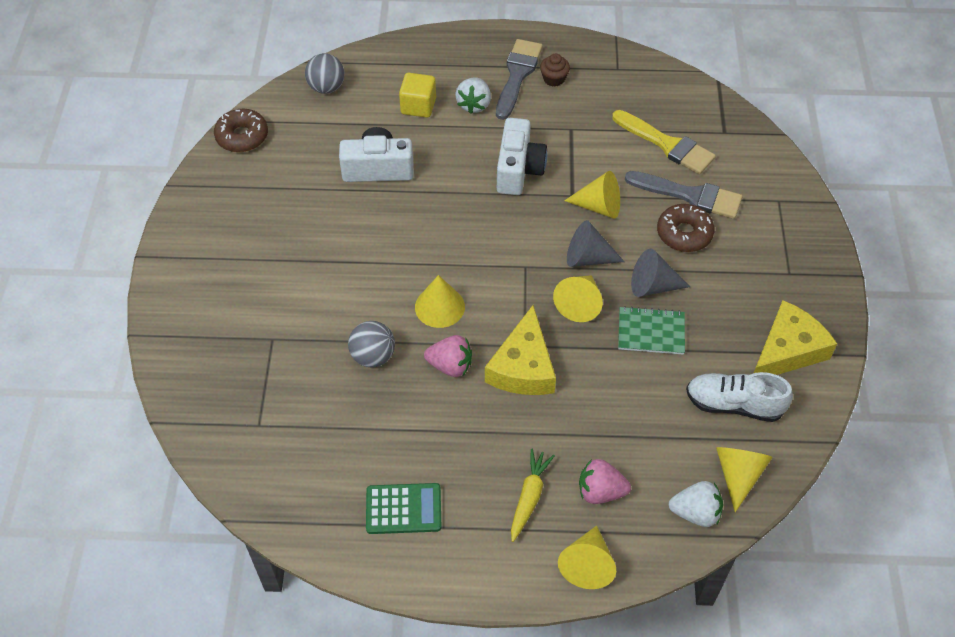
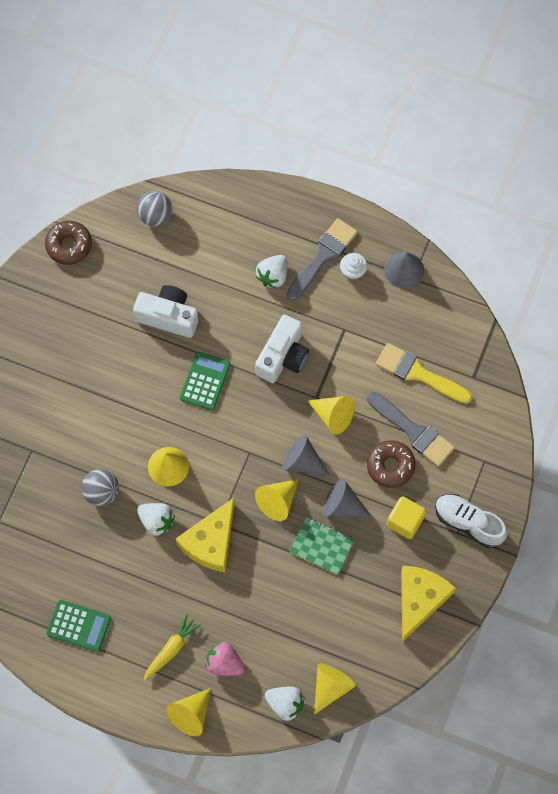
camera: 20 degrees right, 15 degrees up
(418, 106) = (225, 262): yellow cube -> yellow cube (405, 521)
(445, 215) = (205, 381): none -> green calculator
(450, 365) = (156, 521): pink strawberry -> white strawberry
(554, 79) = (353, 271): brown cupcake -> white cupcake
(604, 64) = (404, 270): none -> grey cone
(667, 144) = (418, 373): yellow brush -> yellow brush turned 150 degrees clockwise
(733, 404) = (355, 630): white shoe -> white shoe (468, 523)
(787, 350) = (420, 599): yellow cheese -> yellow cheese turned 45 degrees counterclockwise

